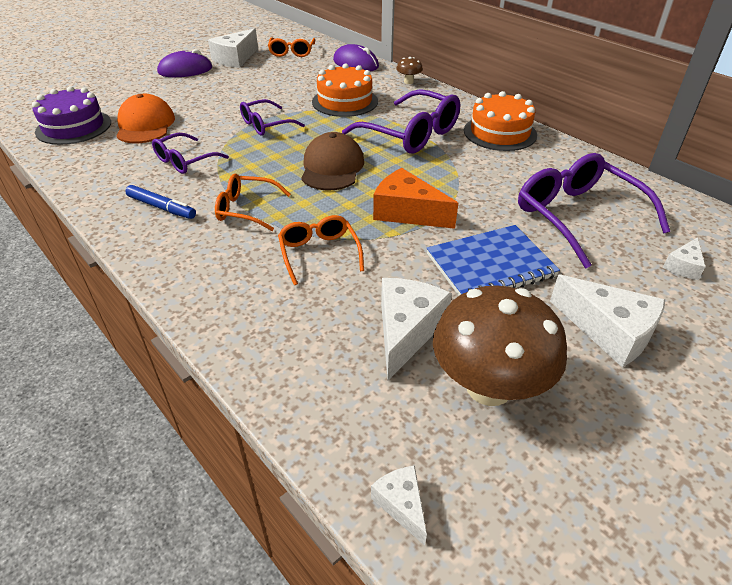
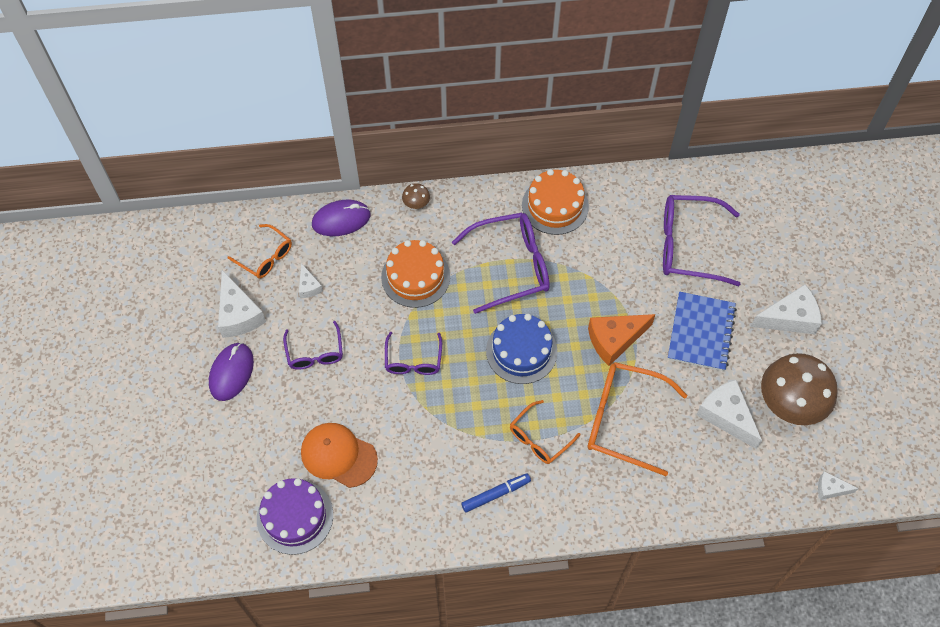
camera: 55 degrees left, 20 degrees up
(185, 161) = (432, 449): purple glasses -> purple glasses (315, 352)
(319, 254) = (625, 420): orange glasses -> orange glasses, size x1.72
(332, 167) = (521, 351): brown cap -> blue cake
(683, 266) = (768, 235): white cheese -> white cheese (308, 286)

